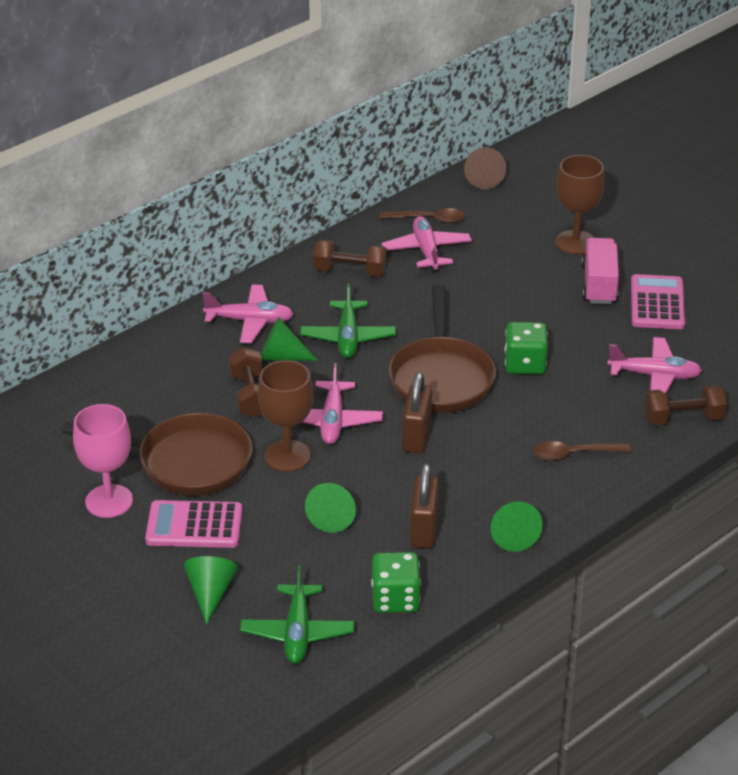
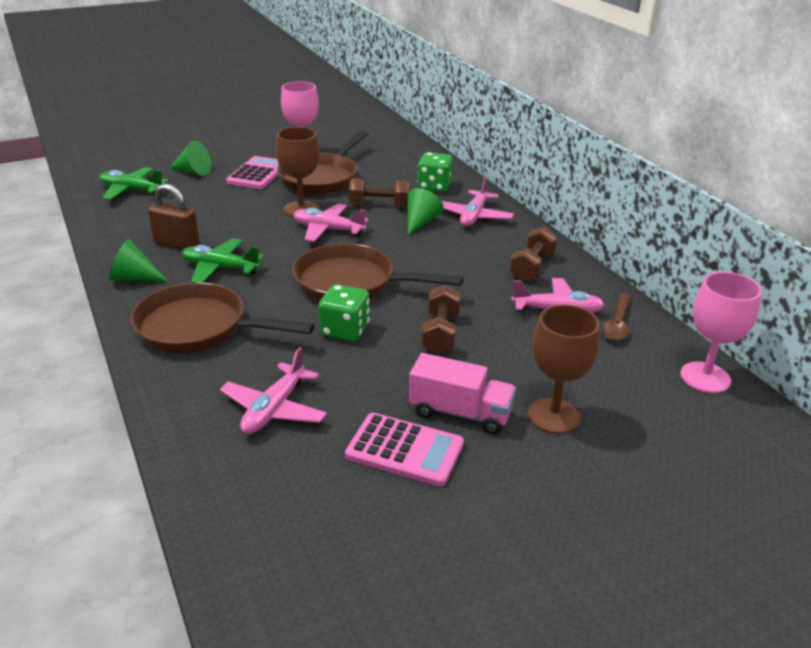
camera: 105 degrees right, 5 degrees down
(334, 516) = (224, 215): green cone -> none
(348, 337) = (432, 251): green plane -> green plane (220, 268)
(395, 599) = (122, 223): green dice -> green dice (434, 186)
(416, 437) = (283, 259): brown padlock -> none
(484, 178) = (705, 377): brown cone -> pink goblet
(574, 454) = (199, 328): brown spoon -> brown pan
(683, 418) = (192, 409): brown dumbbell -> brown dumbbell (440, 333)

